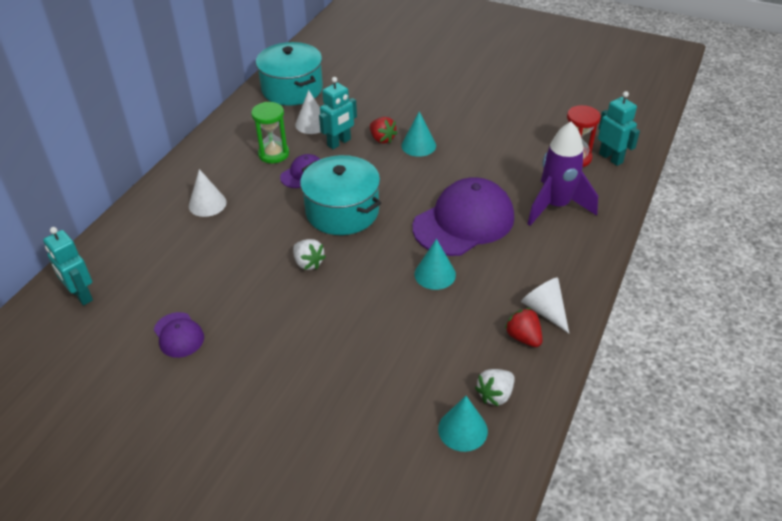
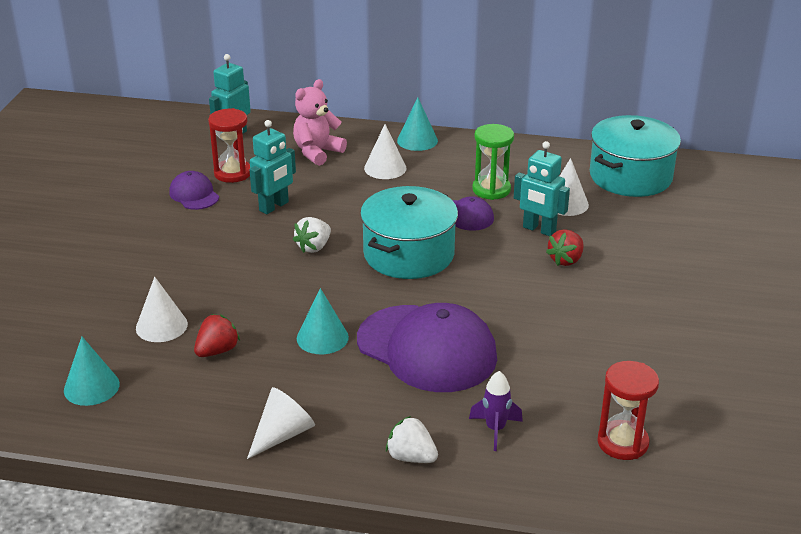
camera: 75 degrees right, 10 degrees down
(154, 241) = (317, 152): none -> pink teddy bear
(155, 303) = (232, 173): none -> red hourglass
(178, 335) = (194, 194): purple cap -> purple cap turned 105 degrees clockwise
(388, 374) = (161, 326): none -> white cone
(418, 145) = (568, 291): turquoise cone -> turquoise cone (417, 140)
(495, 395) = (141, 405): white strawberry -> white strawberry (411, 457)
(523, 337) = (233, 420): red strawberry -> red strawberry (217, 351)
(556, 206) = (495, 429): purple rocket -> purple rocket, size x0.50
(611, 158) = (645, 483): turquoise robot -> turquoise robot (274, 206)

